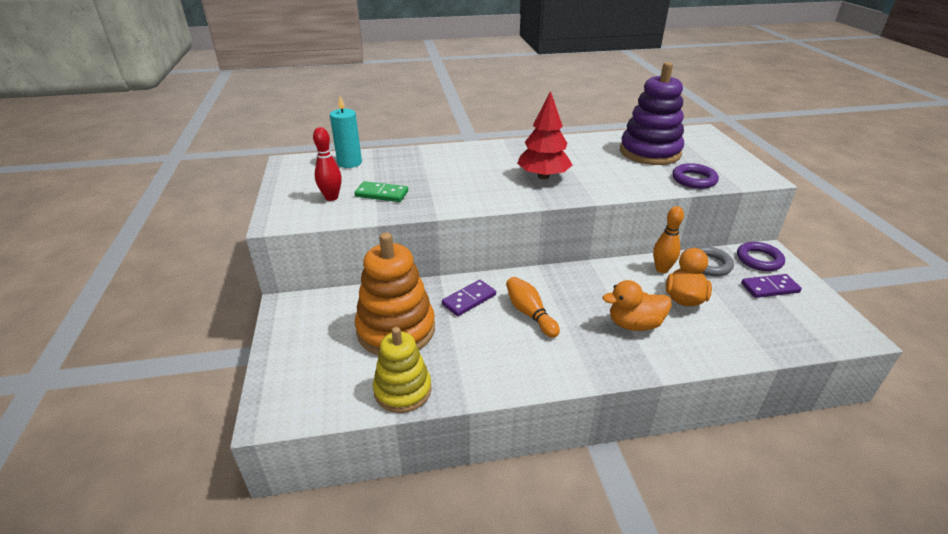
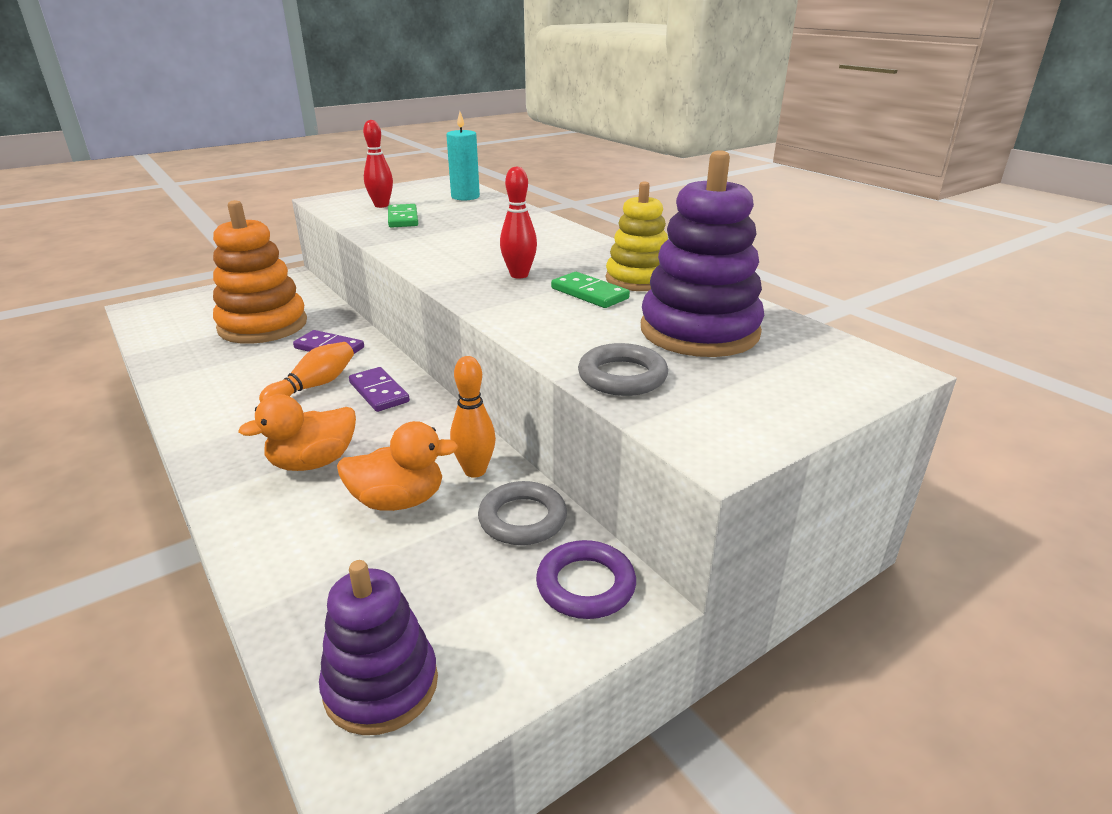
camera: 65 degrees right, 5 degrees down
(403, 390) = (169, 348): yellow stacking toy -> yellow stacking toy (638, 279)
(543, 176) = (519, 275): red tree -> red bowling pin
(586, 164) = (589, 293): none -> green domino
(634, 324) = (313, 462): orange duck -> orange duck turned 90 degrees counterclockwise
(694, 179) = (622, 376): purple ring -> grey ring
(770, 288) = (482, 604): purple domino -> purple domino (379, 392)
(821, 323) = (381, 685): none -> purple stacking toy

